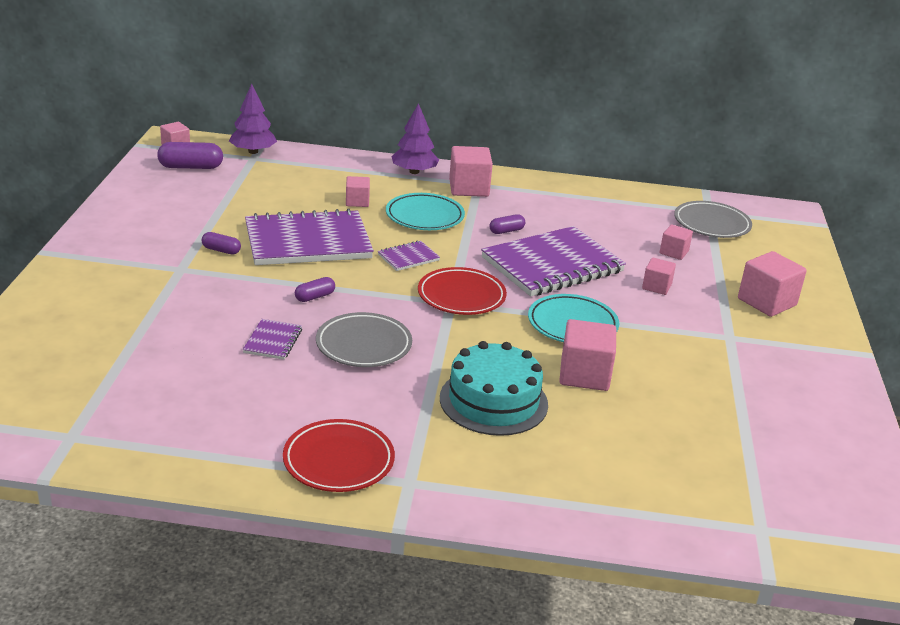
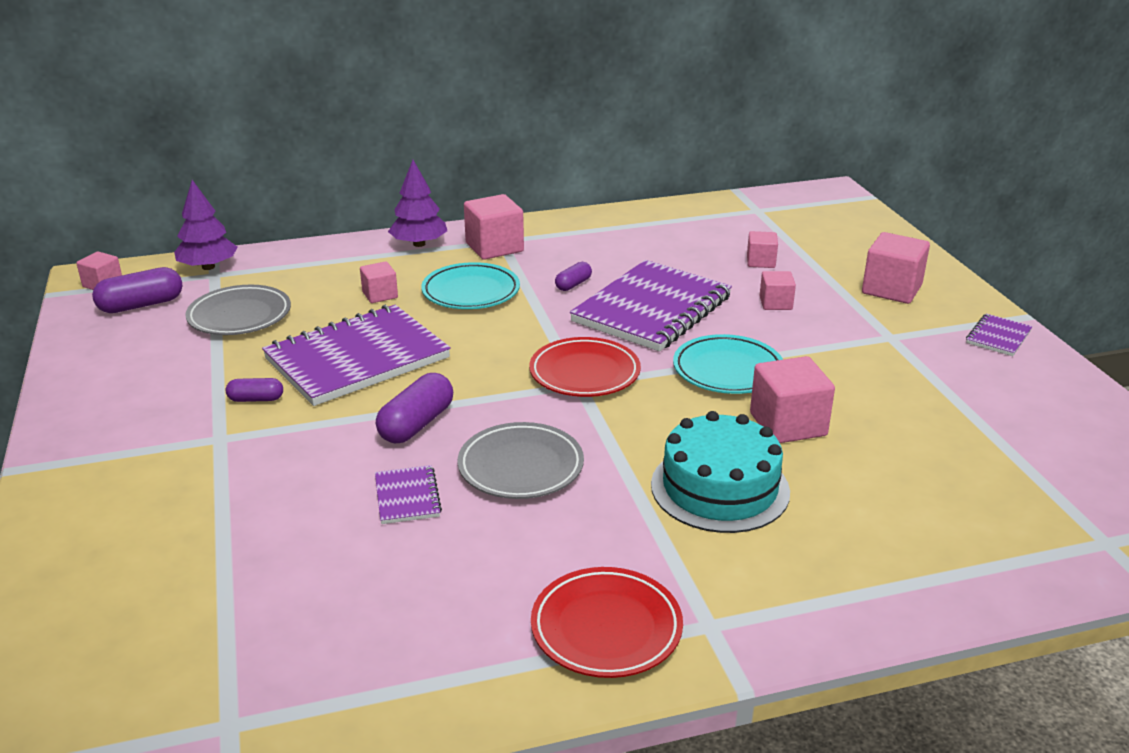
camera: 20 degrees left, 0 degrees up
(315, 297) = (416, 424): purple capsule -> purple capsule, size x1.74
(408, 257) = (490, 345): purple notebook -> purple notebook (998, 337)
(711, 224) = (771, 223): grey plate -> grey plate (240, 316)

